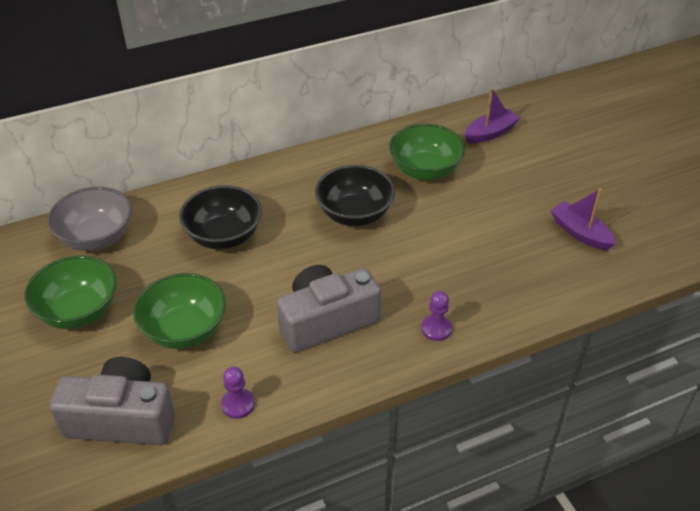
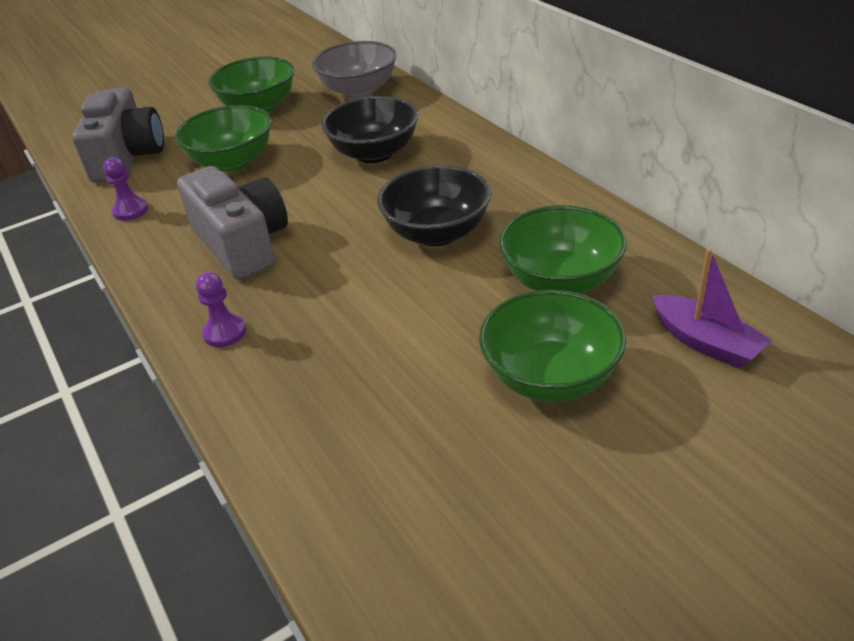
camera: 85 degrees right, 5 degrees down
(507, 188) = (550, 377): none -> green bowl
(580, 233) = (456, 486): purple boat -> none

